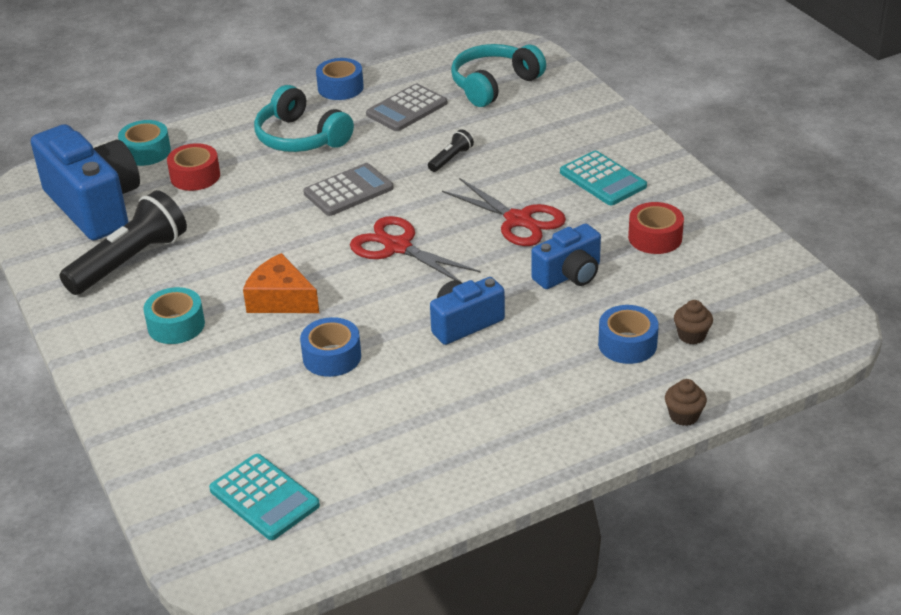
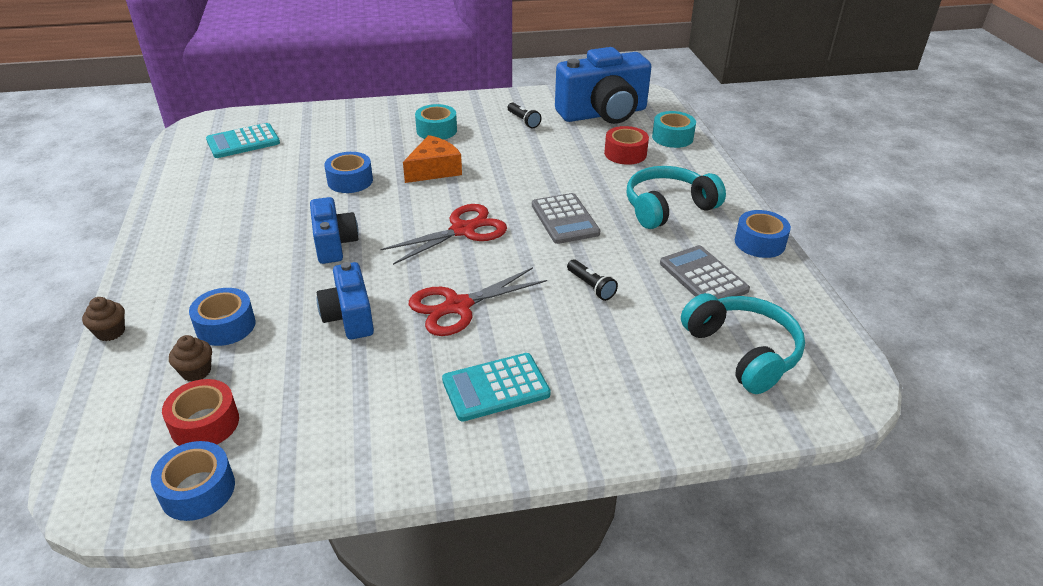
camera: 105 degrees right, 0 degrees up
(130, 261) = (523, 121): black flashlight -> black flashlight, size x0.45
(655, 237) = (362, 396): red tape -> red tape (205, 423)
(794, 281) = (198, 490): none -> blue tape

